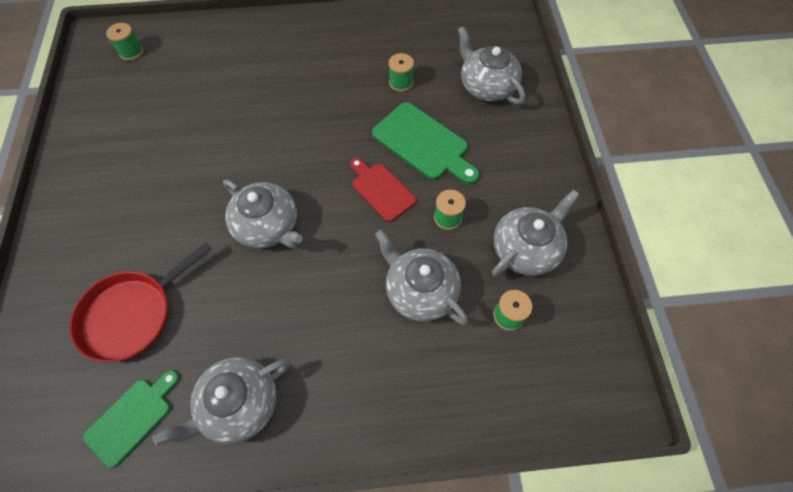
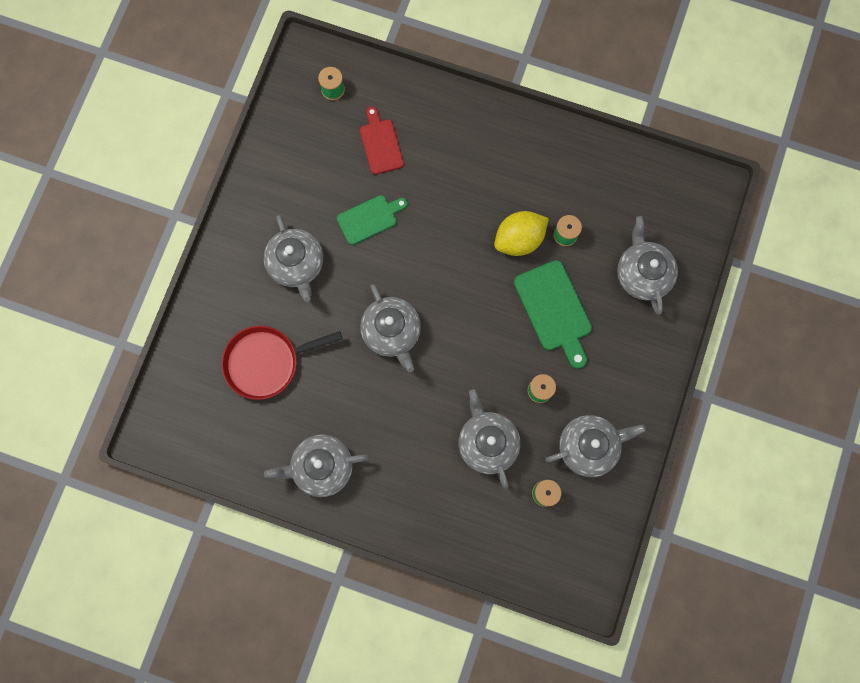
camera: 25 degrees right, 15 degrees up
(132, 418) = (246, 442): green cutting board -> green cutting board (369, 218)
(139, 204) = (296, 264): none -> grey teapot
(360, 101) = (519, 239): none -> yellow lemon
(381, 190) = (497, 339): red cutting board -> red cutting board (380, 144)

